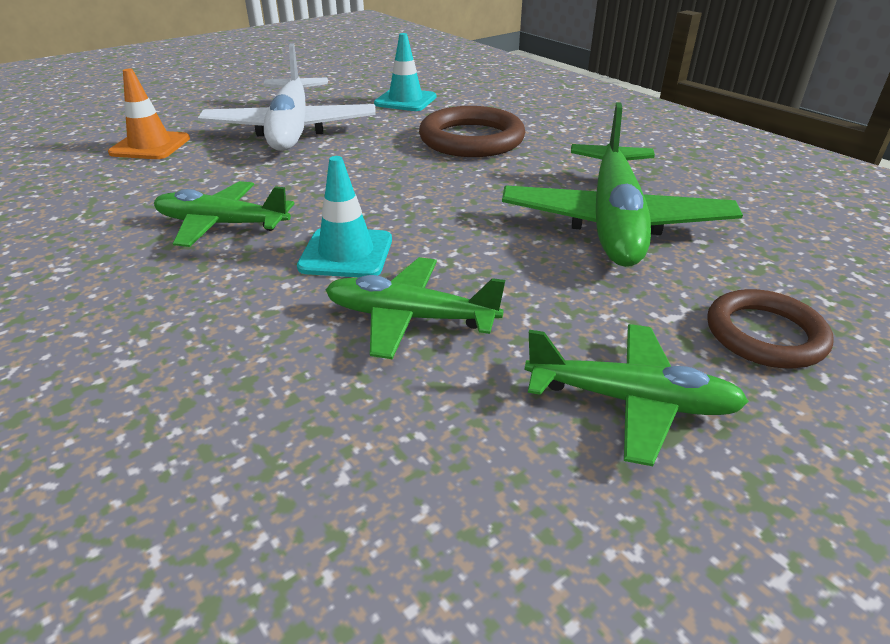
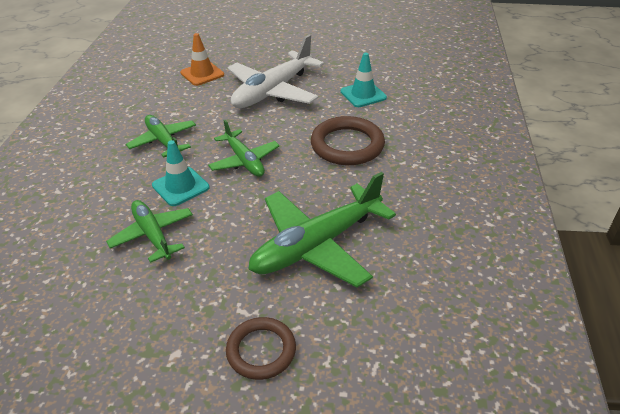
camera: 45 degrees right, 5 degrees up
(631, 401) = (159, 329): green plane -> green plane (244, 161)

